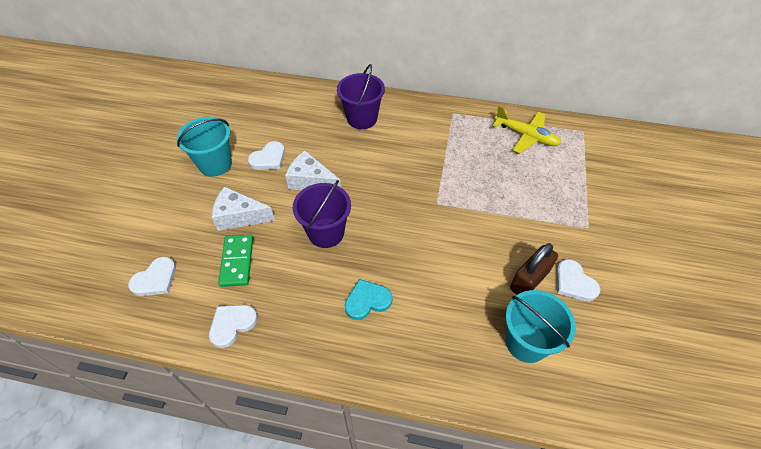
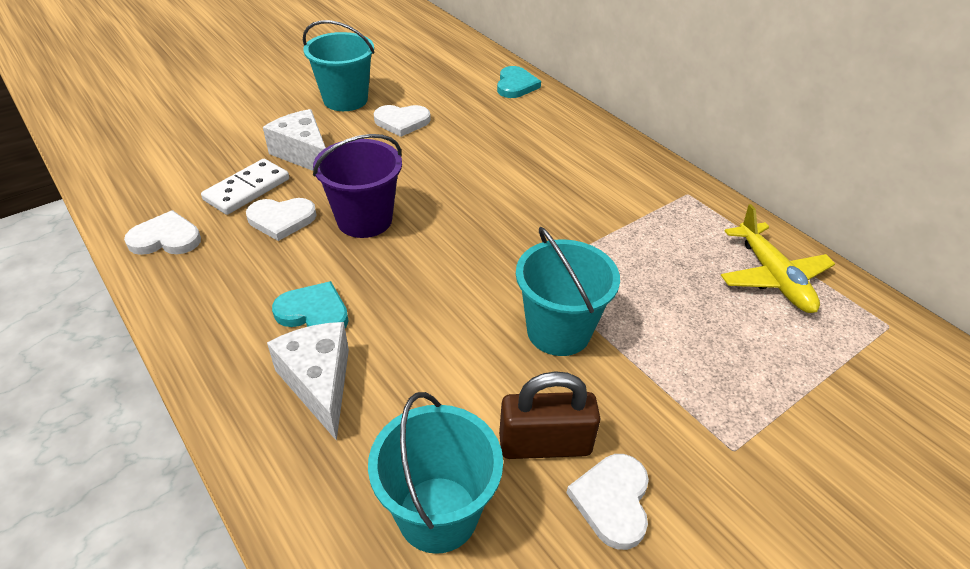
camera: 40 degrees right, 10 degrees down
(155, 279) = (165, 159): white heart -> white heart (281, 219)
(237, 261) = (247, 189): green domino -> white domino
(301, 94) = (515, 85): none -> turquoise heart
(311, 181) = (416, 165): white cheese -> white cheese (319, 383)
(362, 118) = (555, 139): purple bucket -> none
(478, 225) = (558, 331): none -> turquoise bucket

